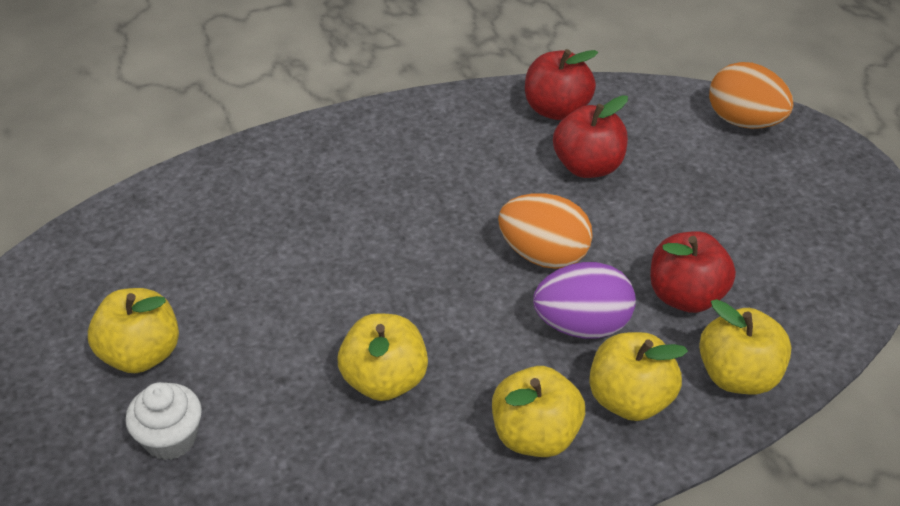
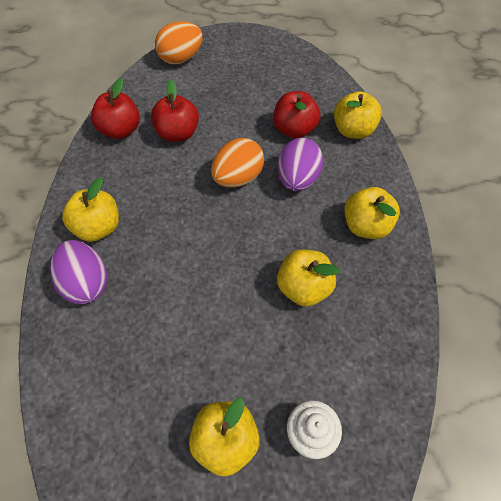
camera: 70 degrees left, 15 degrees up
(303, 164) = (86, 283): none -> purple egg
(630, 399) = (354, 177): yellow apple -> yellow apple (98, 227)

